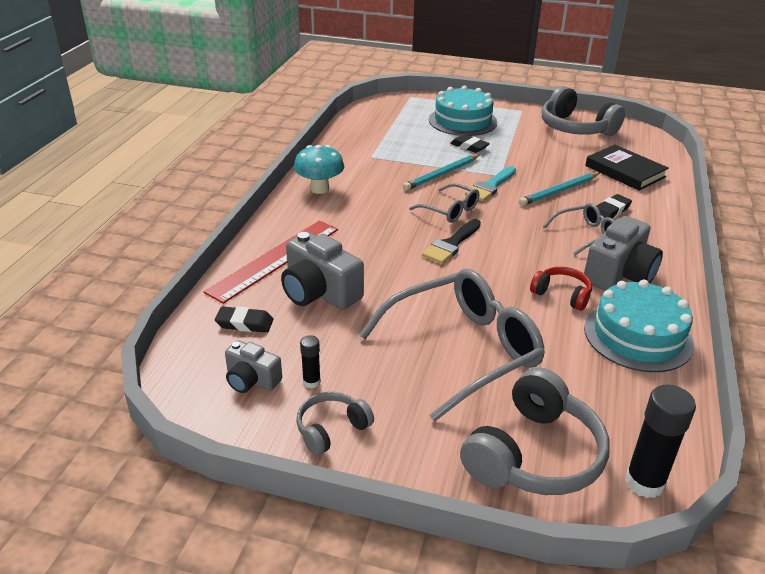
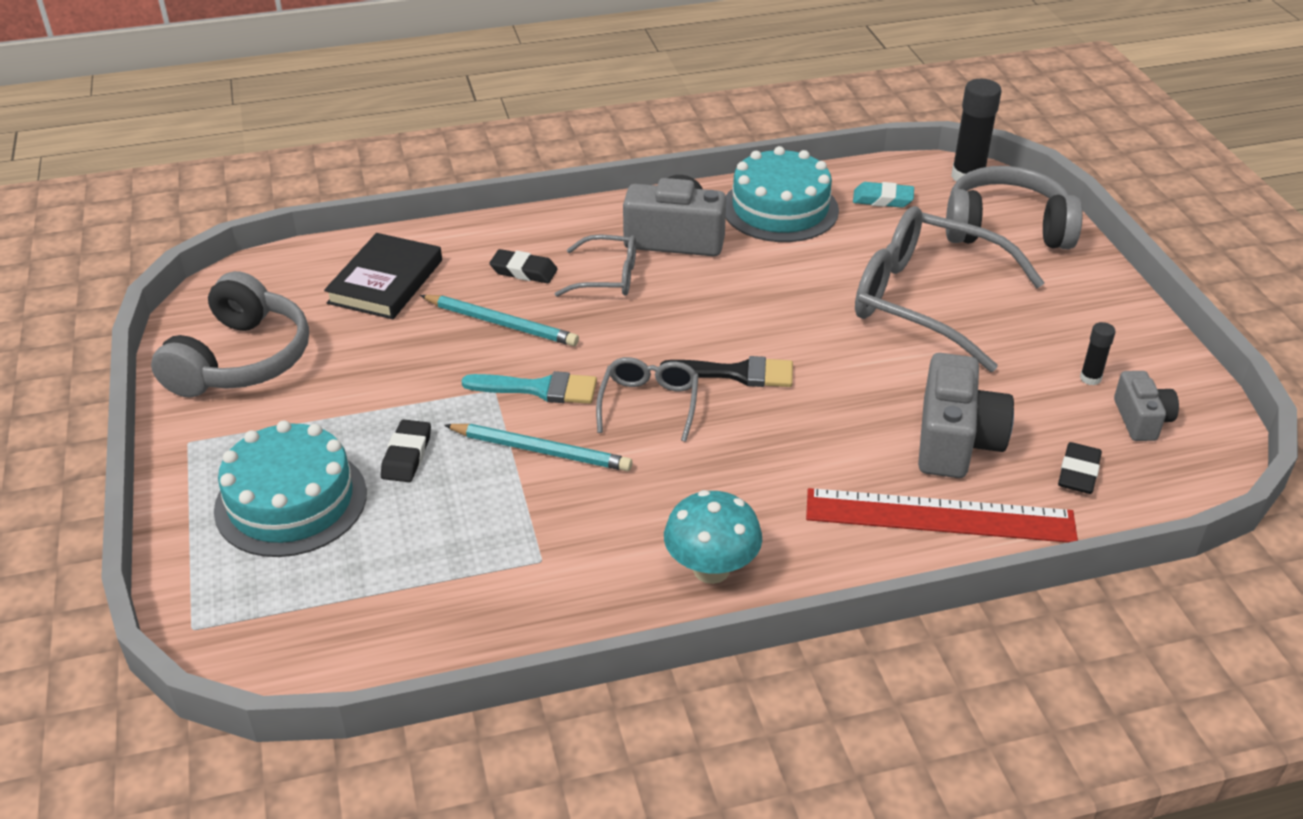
camera: 120 degrees left, 5 degrees up
(244, 323) = (1078, 473): black eraser -> black eraser turned 45 degrees clockwise
(331, 429) = (1124, 340): grey headphones -> none
(562, 294) = (758, 265): red headphones -> none
(585, 235) = (607, 277): grey glasses -> grey glasses turned 150 degrees clockwise
(626, 400) = (882, 199): none -> turquoise eraser

